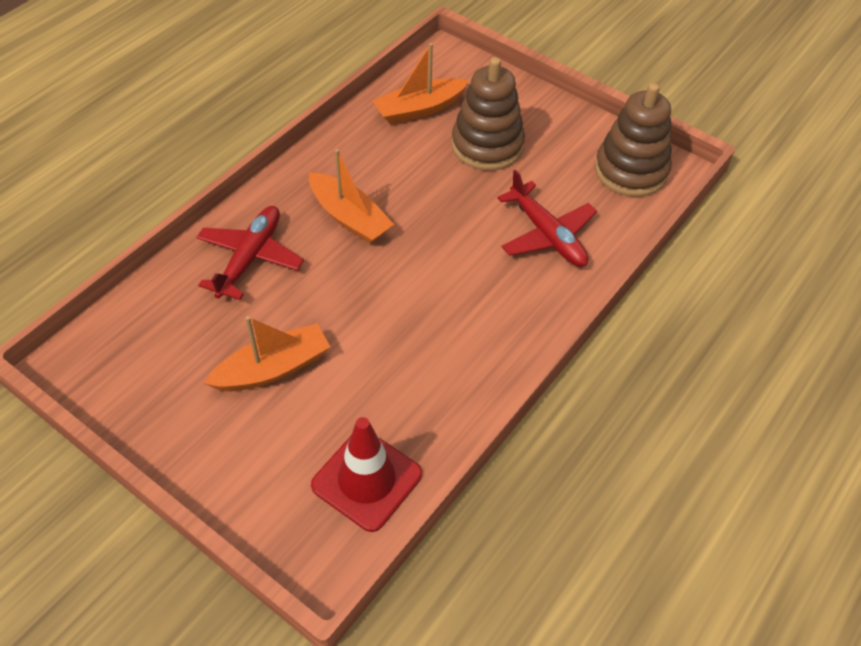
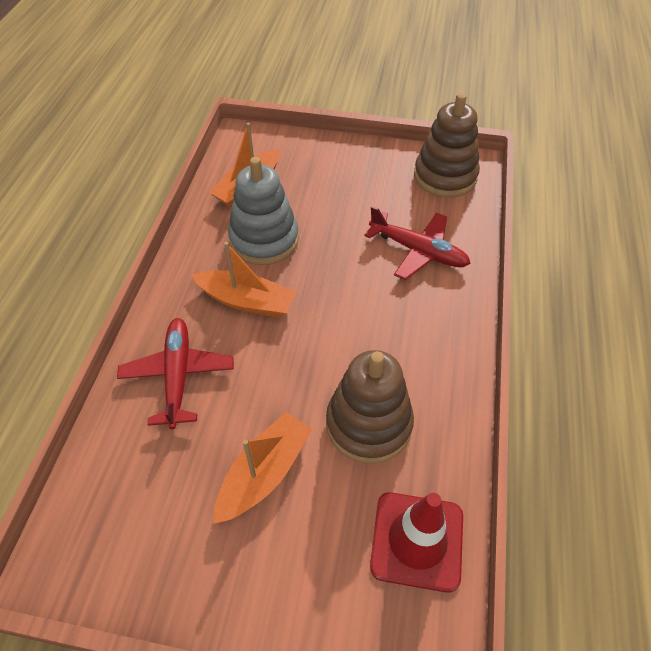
camera: 25 degrees left, 0 degrees up
(401, 167) = (264, 240): none -> grey stacking toy
(487, 145) = (323, 197): brown stacking toy -> brown stacking toy (368, 424)

